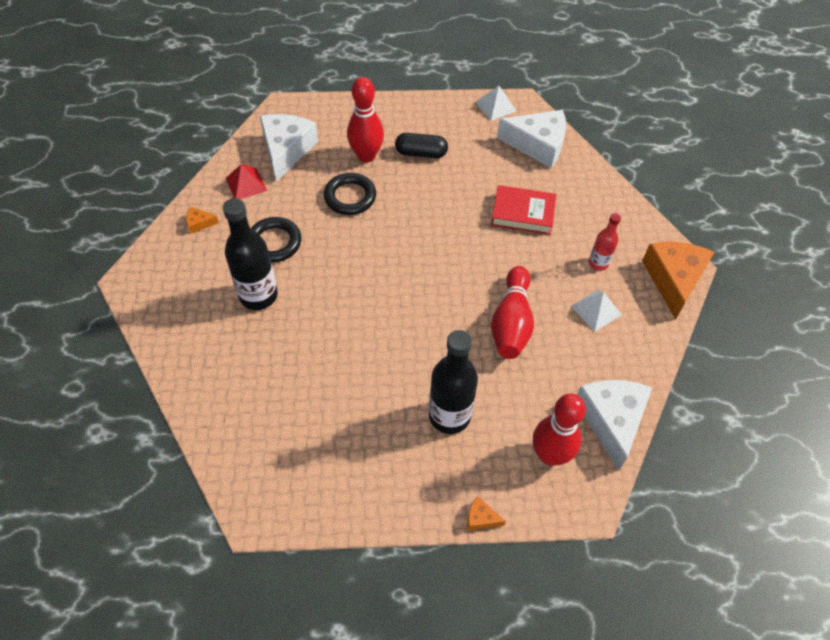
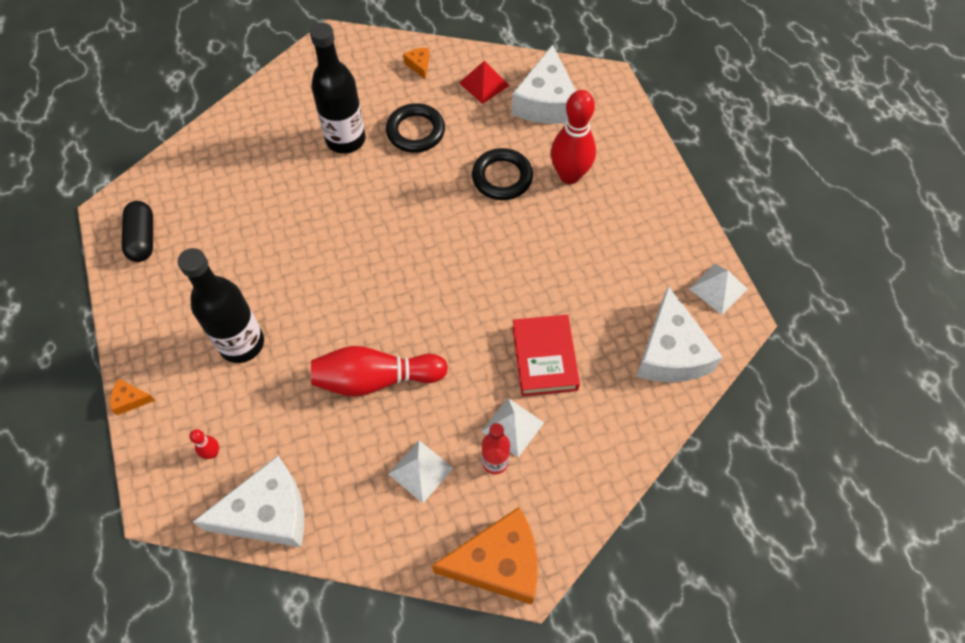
camera: 75 degrees right, 5 degrees up
(286, 150) = (546, 102): white cheese -> white cheese turned 105 degrees clockwise
(421, 153) = (597, 227): black capsule -> black capsule (142, 238)
(481, 518) = (130, 400): orange cheese -> orange cheese turned 90 degrees counterclockwise
(550, 455) = (212, 453): red bowling pin -> red bowling pin, size x0.43
(573, 246) = (512, 426): none -> white pyramid

